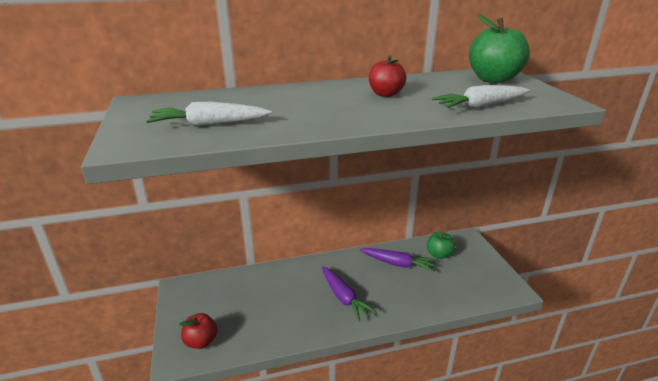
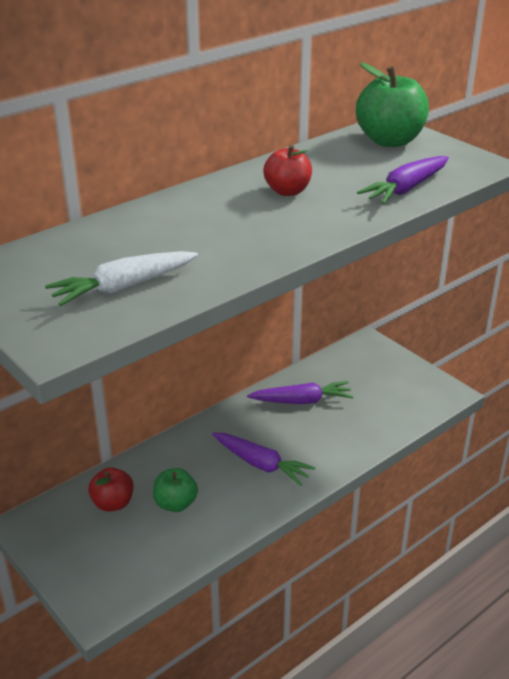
camera: 25 degrees left, 5 degrees up
(201, 341) = (114, 578): red apple -> red apple (113, 503)
(439, 254) = (344, 374): green apple -> green apple (175, 504)
(480, 106) = (406, 189): white carrot -> purple carrot

